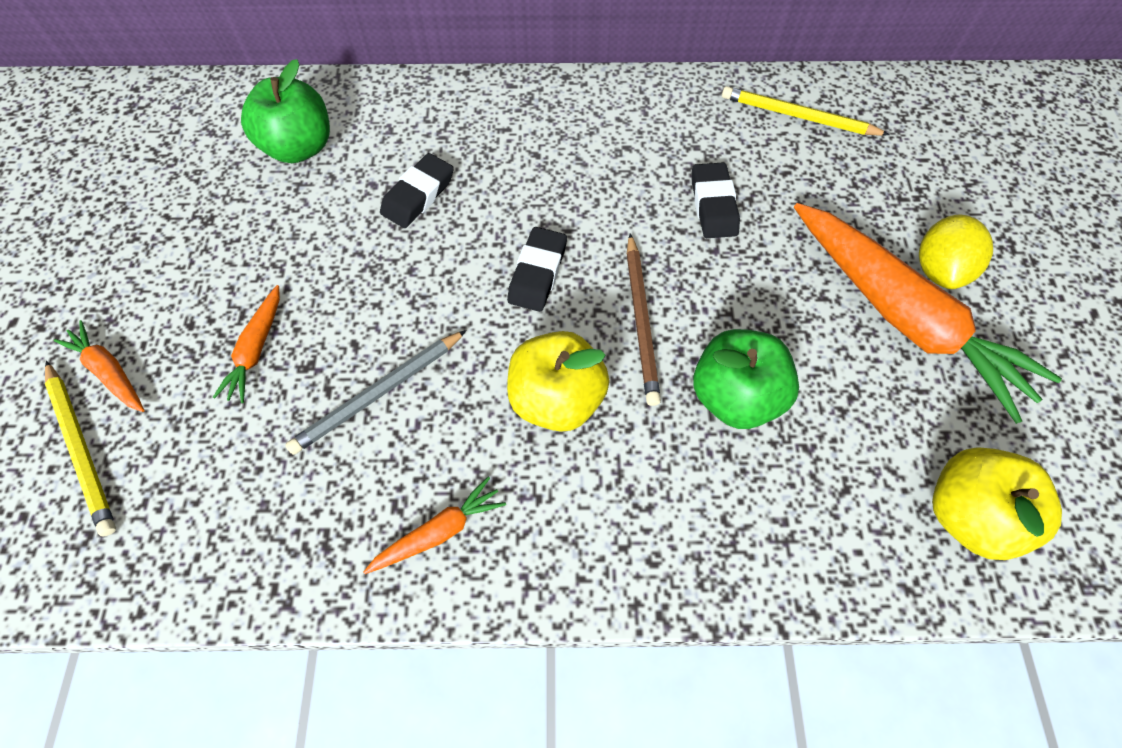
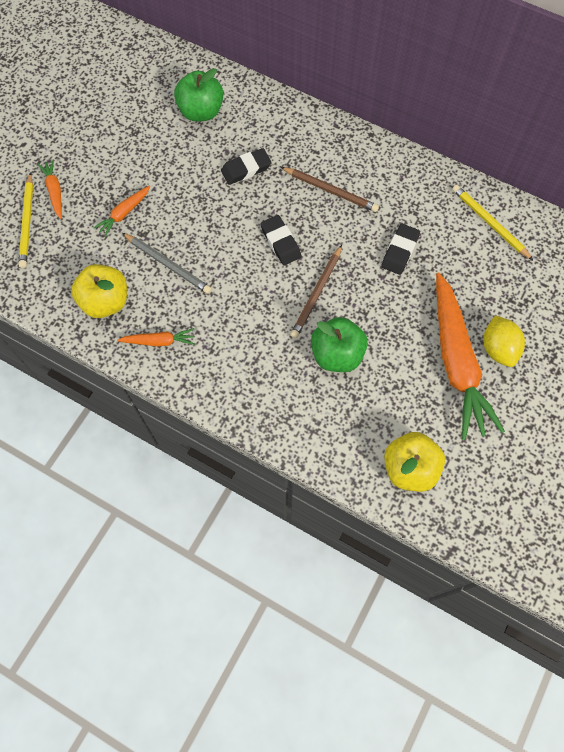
camera: 30 degrees right, 5 degrees up
(379, 394) = (168, 264): grey pencil -> grey pencil turned 135 degrees counterclockwise
(538, 273) = (281, 242): black eraser -> black eraser turned 75 degrees counterclockwise
(557, 398) = (249, 310): yellow apple -> yellow apple (105, 301)
(561, 169) = (330, 190): none -> brown pencil
(939, 269) = (498, 348): yellow lemon -> yellow lemon turned 60 degrees counterclockwise

